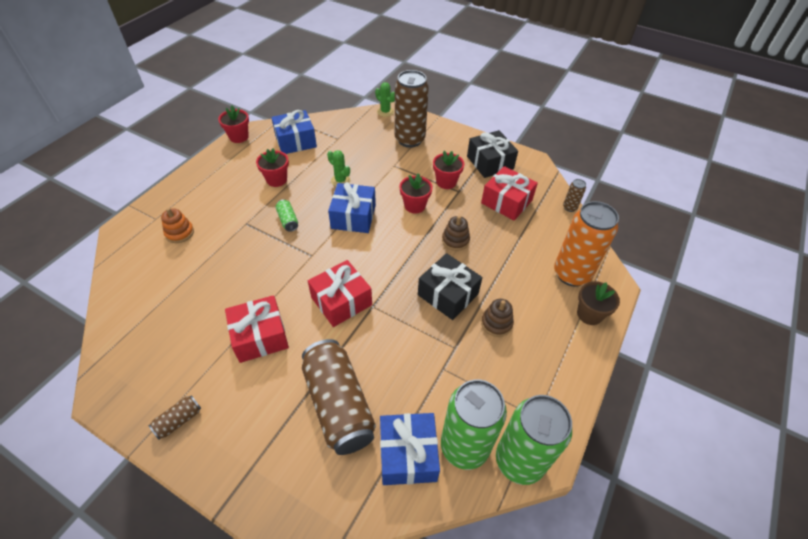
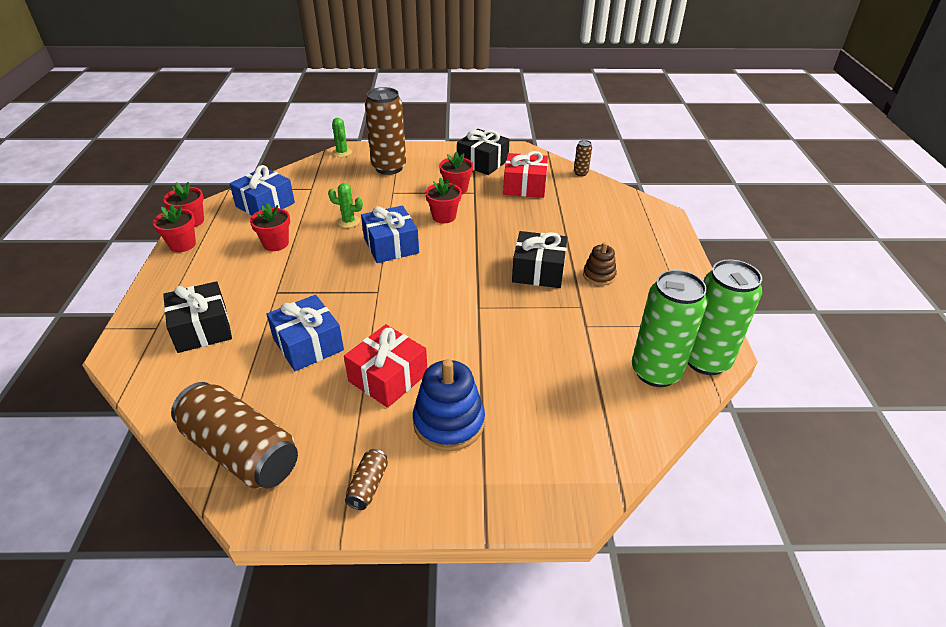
camera: 30 degrees left, 10 degrees down
(179, 233) = (202, 329): orange stacking toy -> black gift
(219, 155) = (182, 244): none -> red flower pot
(269, 400) = (449, 422): none -> blue stacking toy
(288, 220) = (323, 272): green can -> none
(339, 404) = (520, 394): brown can -> brown can (241, 451)
(341, 301) = (444, 315): red gift -> none
(385, 112) = (342, 152): green cactus -> green cactus turned 60 degrees clockwise
(408, 454) = (616, 400): blue gift -> blue gift (308, 344)
(455, 240) = (507, 229): brown stacking toy -> none
(571, 274) = (625, 218): orange can -> none
(589, 314) = (664, 240): brown flower pot -> none

